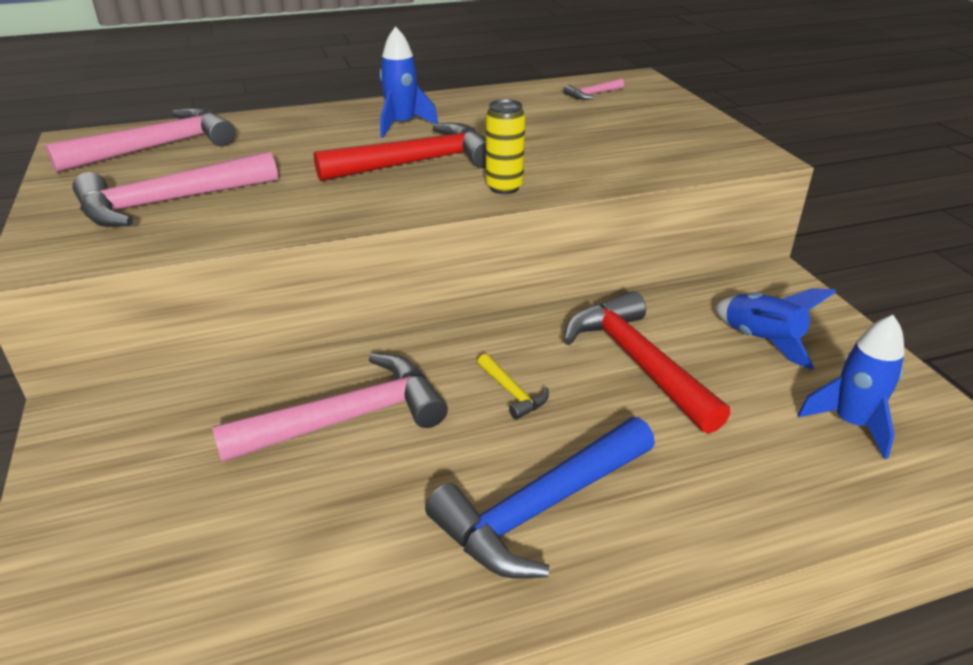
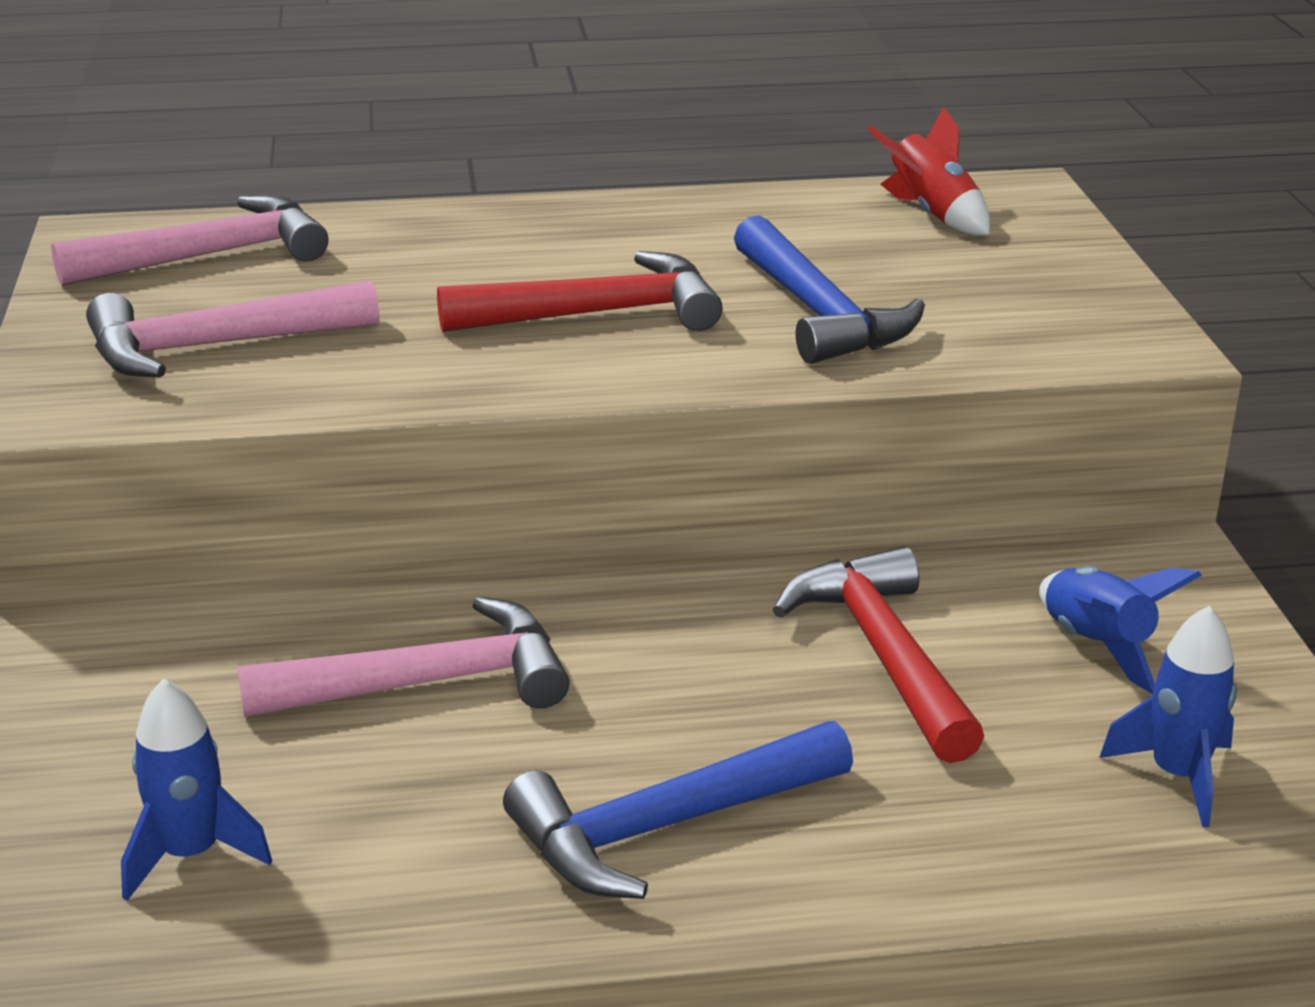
camera: 10 degrees right, 5 degrees down
(402, 125) = (593, 247): blue rocket -> blue rocket (191, 854)
(504, 187) = (719, 366): yellow can -> none
(512, 393) = (675, 676): yellow hammer -> none
(551, 152) = (818, 313): none -> blue hammer
(592, 94) = (932, 214): pink hammer -> red rocket

